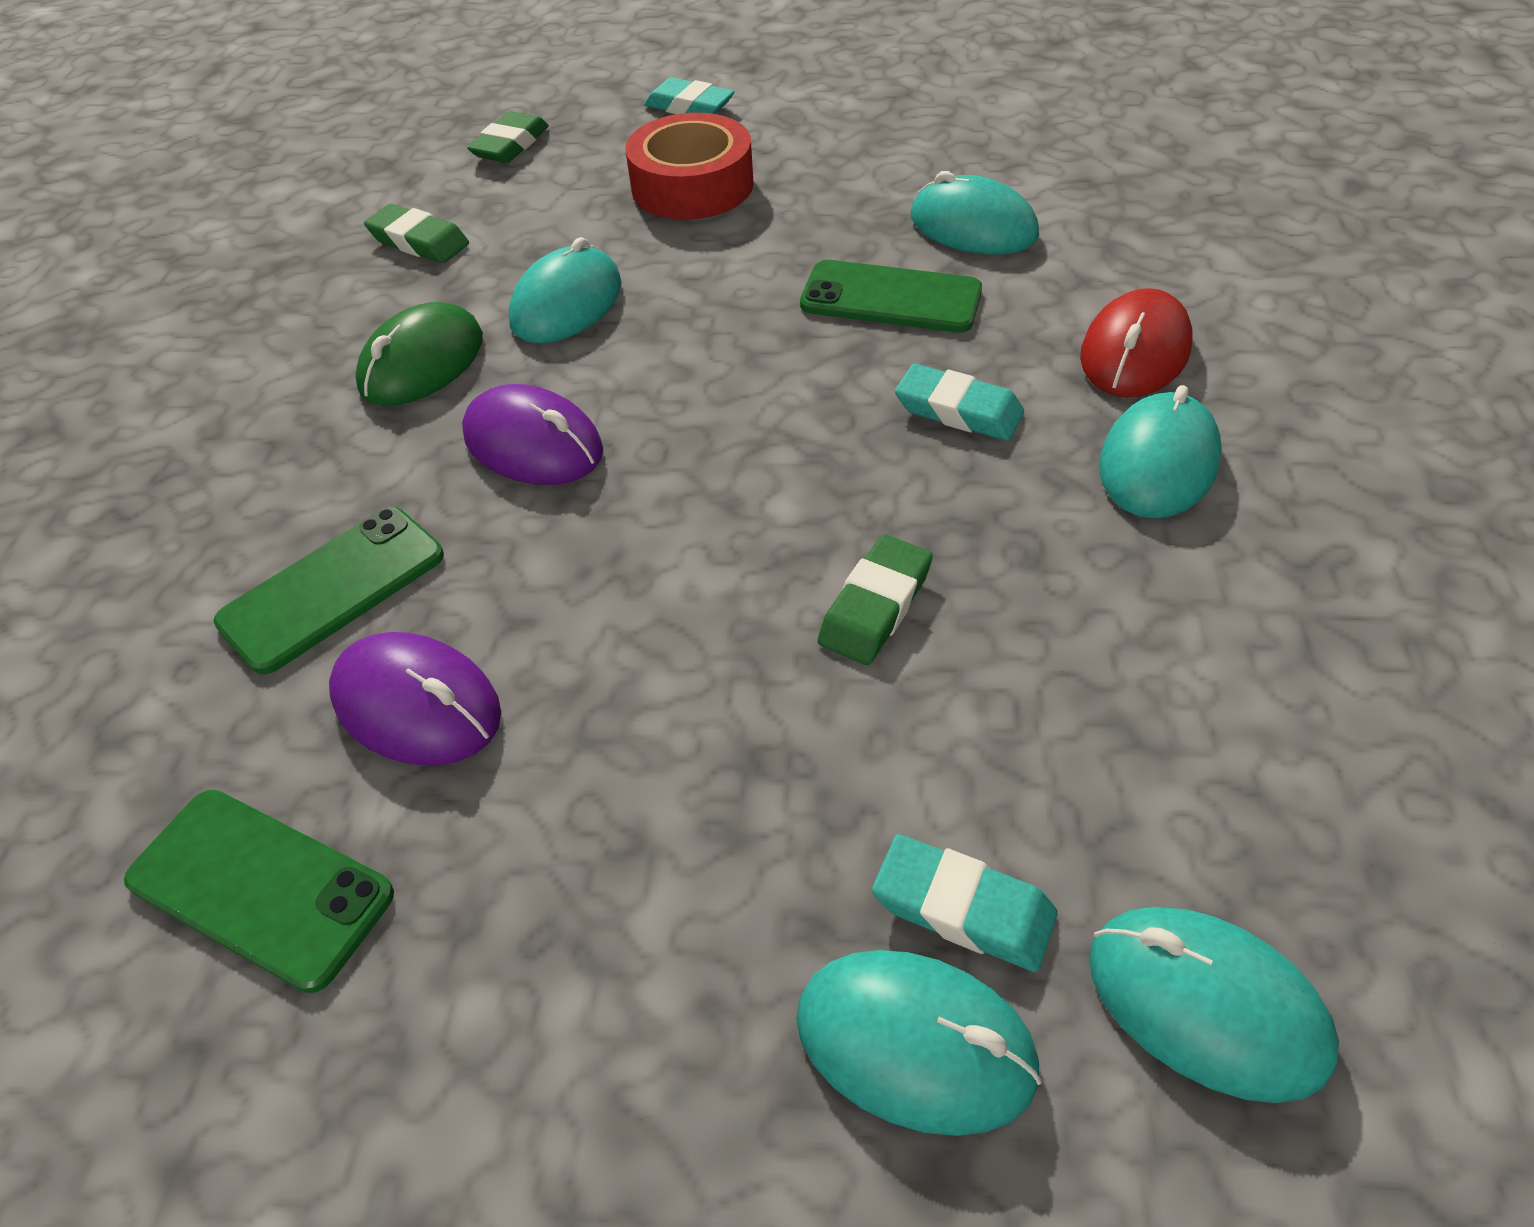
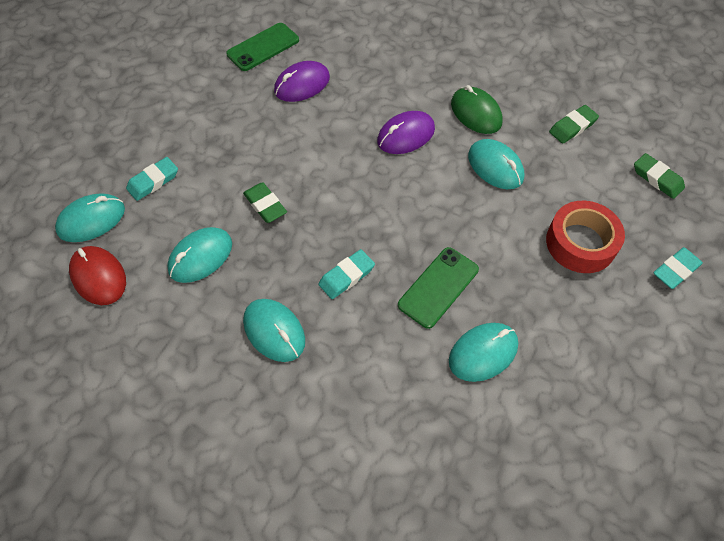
camera: 110 degrees right, 10 degrees up
(332, 588) = (363, 73): green phone -> none
(915, 1043) = (130, 157): turquoise mouse -> turquoise mouse (200, 256)
(1134, 352) = (345, 366): red mouse -> red mouse (99, 277)

